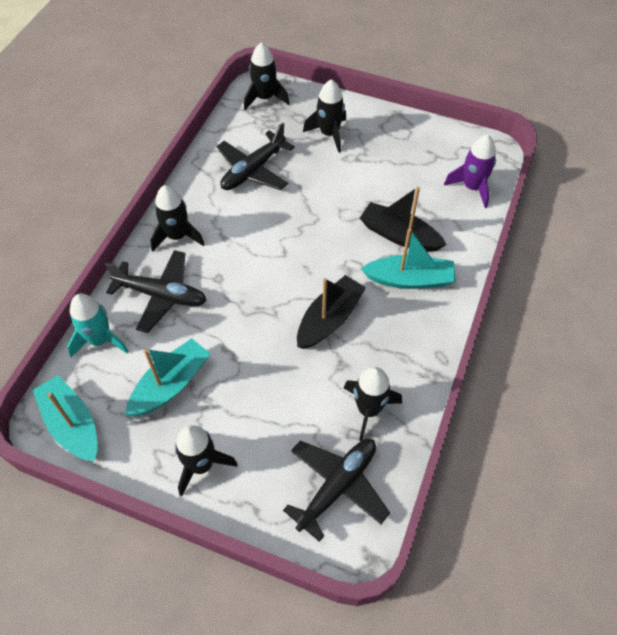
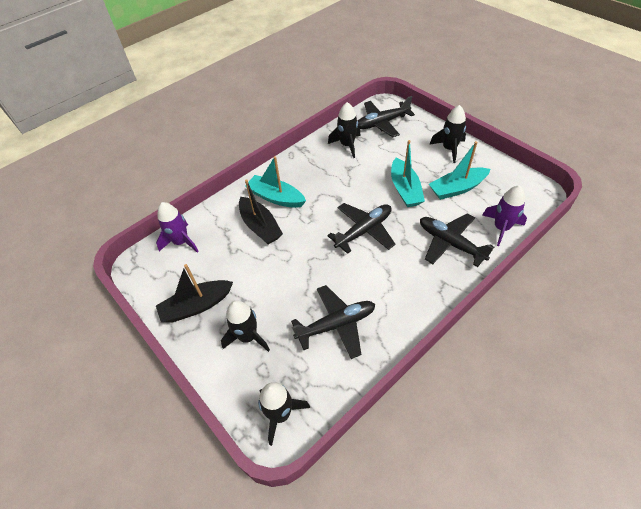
camera: 150 degrees left, 5 degrees down
(72, 424) = (524, 187): turquoise boat -> turquoise boat (405, 189)
(100, 340) = (501, 228): turquoise rocket -> purple rocket
(177, 236) = (425, 285): black rocket -> none
(272, 274) = (364, 231): none -> black plane
(329, 319) = (341, 192): black boat -> black boat (196, 306)

